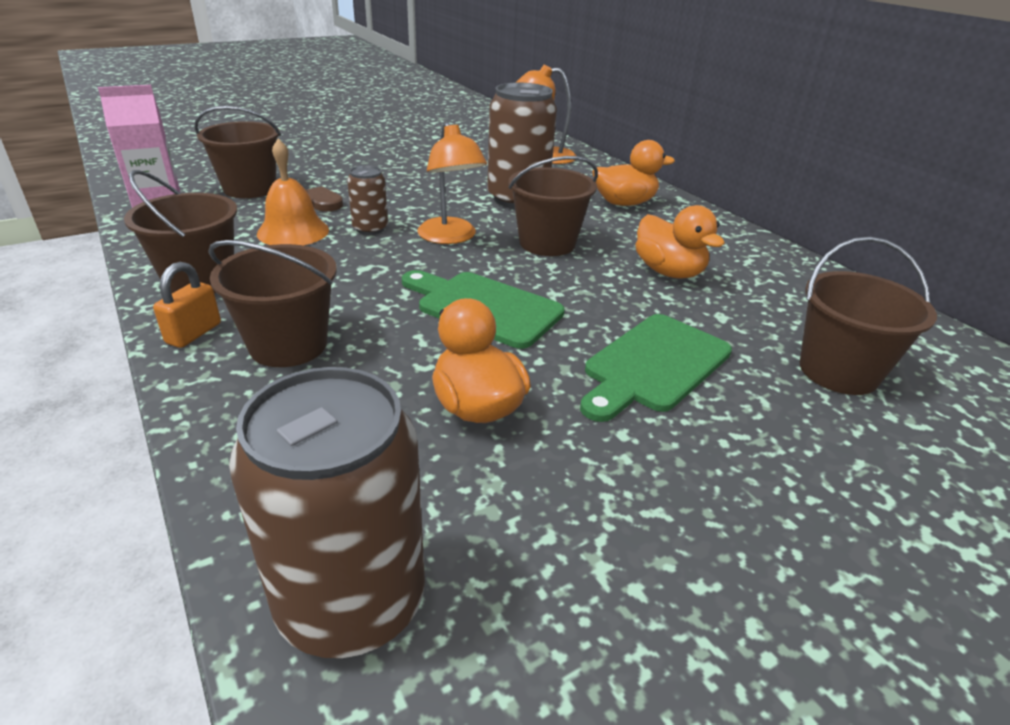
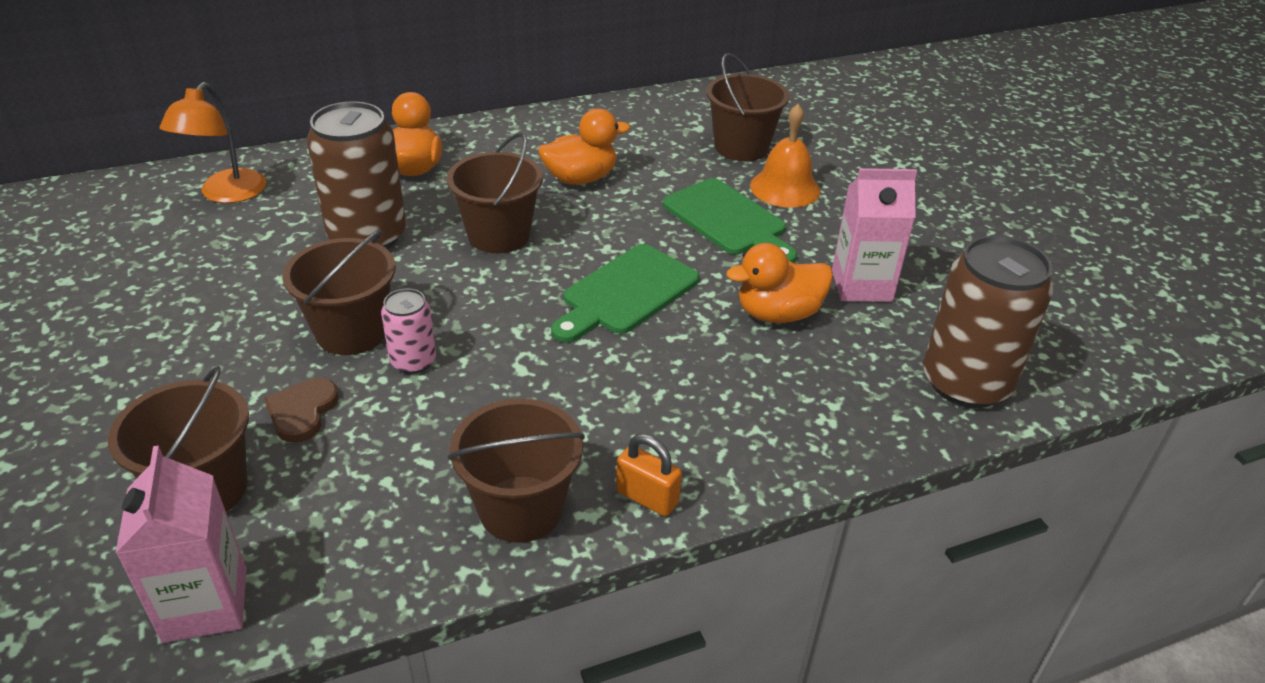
camera: 80 degrees left, 5 degrees up
(288, 345) = (678, 423): brown bucket -> brown bucket (352, 332)
(293, 231) = (397, 431): orange bell -> orange bell (785, 188)
(370, 228) = (413, 361): brown can -> pink can
(450, 237) = (462, 299): orange lamp -> none
(565, 485) = (861, 285): none -> pink carton

